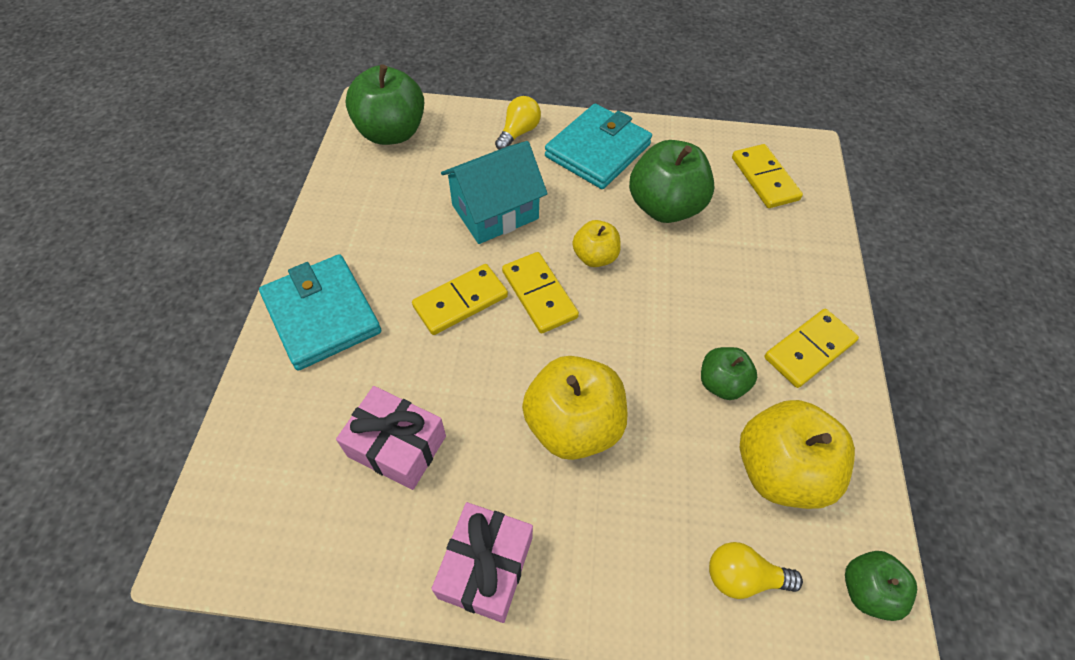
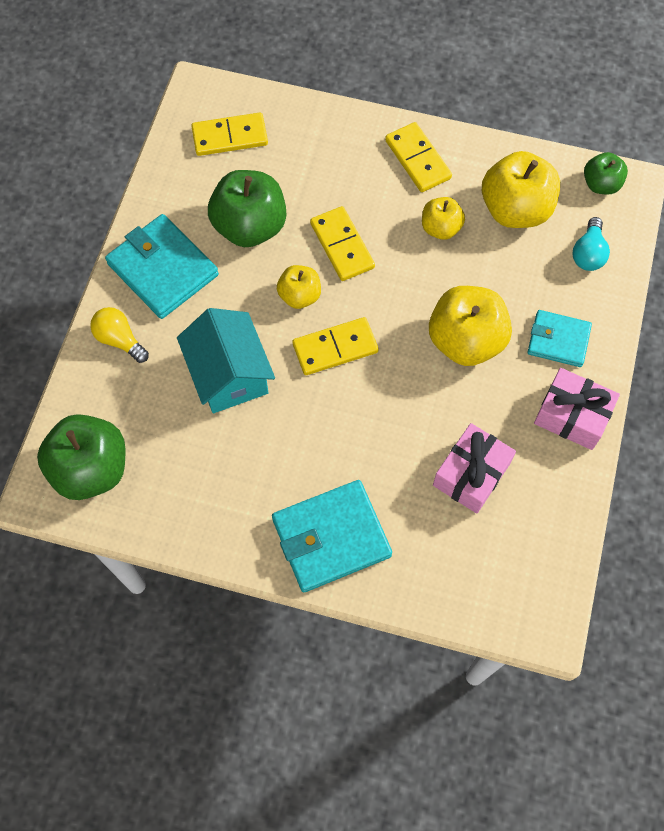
camera: 80 degrees left, 10 degrees up
(460, 301) = (333, 414): yellow domino -> yellow domino (342, 245)
(595, 541) = (558, 340): none -> turquoise wallet
(721, 383) = (440, 228): green apple -> yellow apple
(743, 577) = (588, 253): yellow light bulb -> turquoise light bulb

